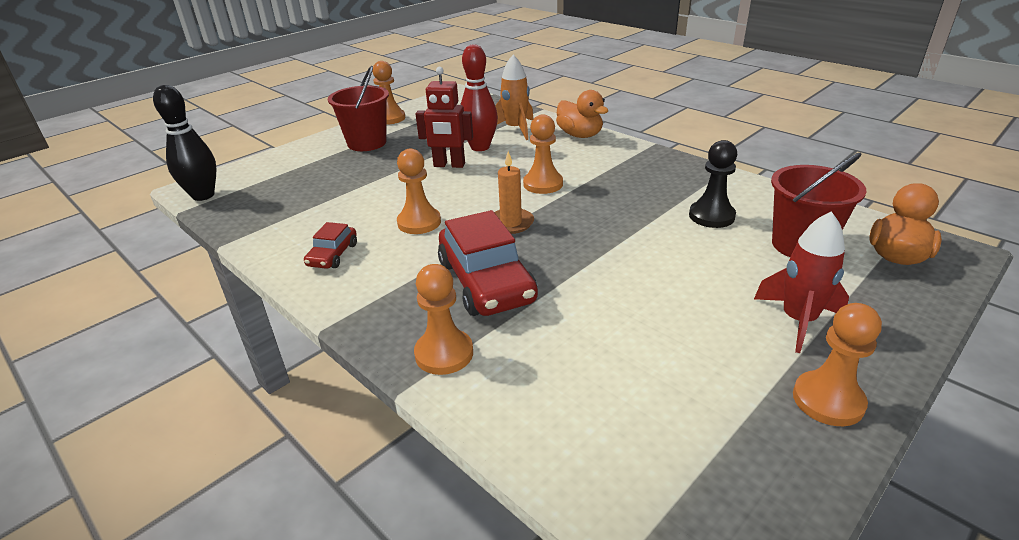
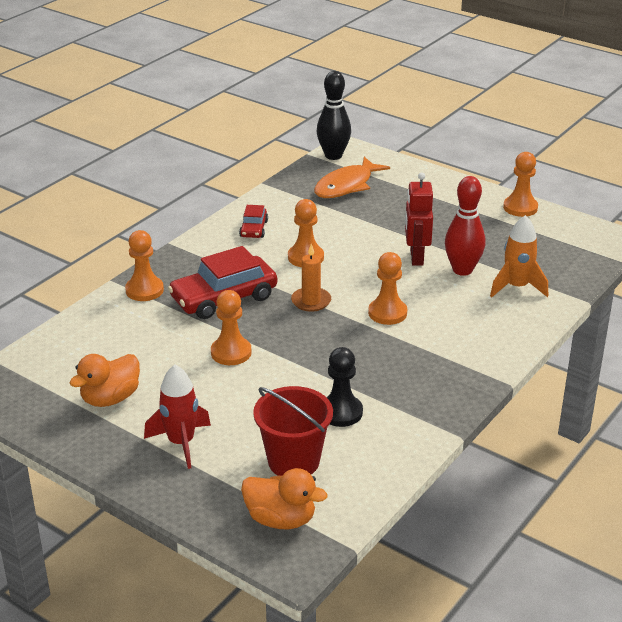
camera: 80 degrees right, 0 degrees up
(280, 191) = (346, 186): none -> orange fish
(333, 255) = (254, 229): red car -> red car turned 90 degrees counterclockwise
(367, 143) = (453, 206): red bucket -> none
(580, 135) = (514, 330): orange duck -> orange duck (110, 398)
(828, 400) = (96, 443): orange pawn -> orange pawn (231, 353)

